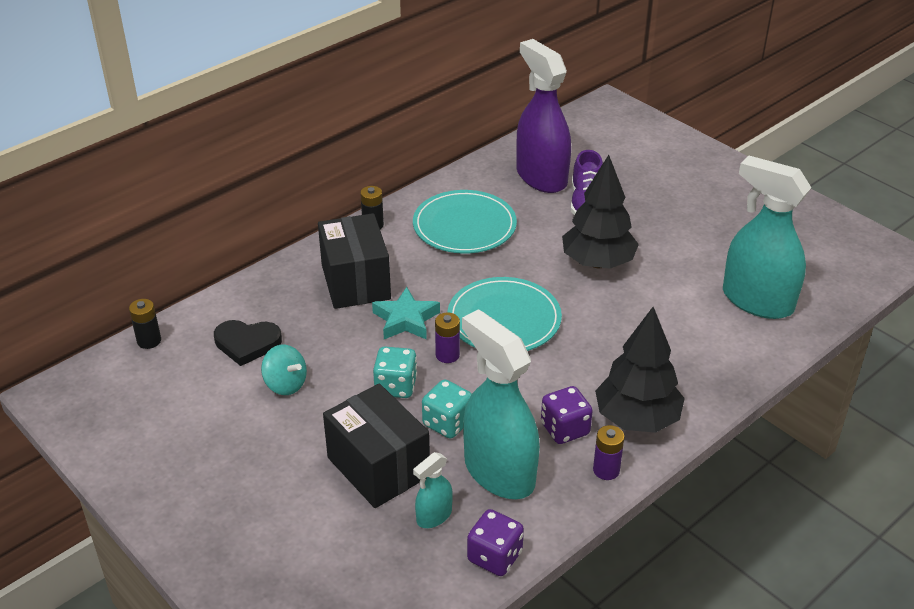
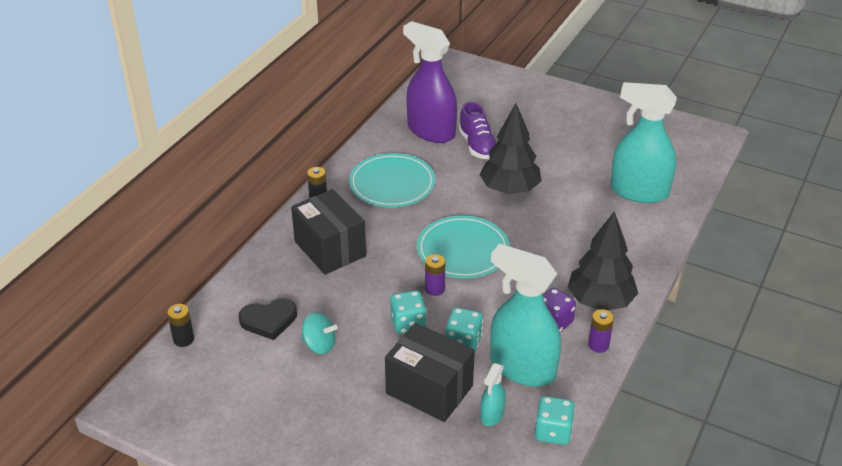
camera: 20 degrees left, 0 degrees up
(406, 320) = (387, 269): turquoise star -> none
(494, 557) = (553, 432): purple dice -> turquoise dice

